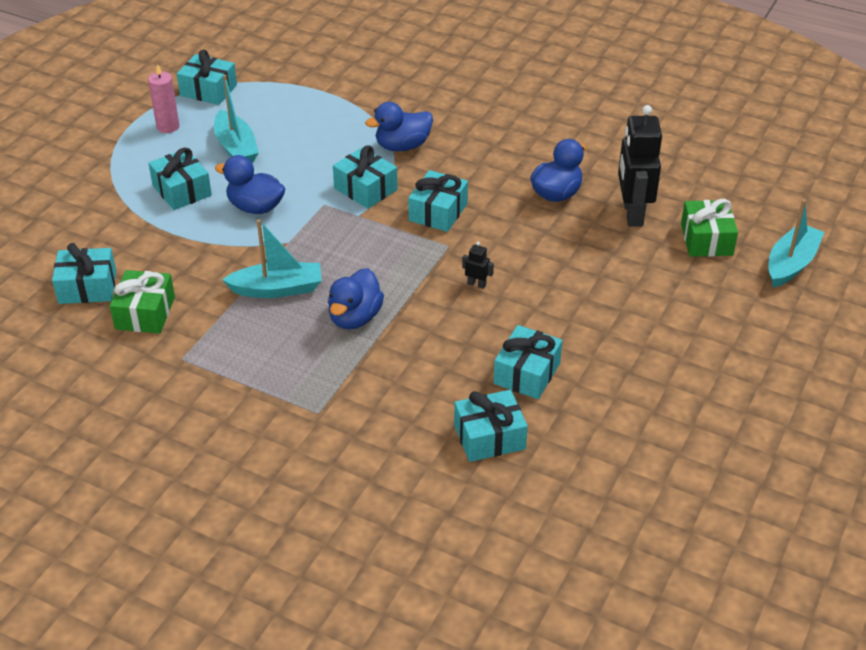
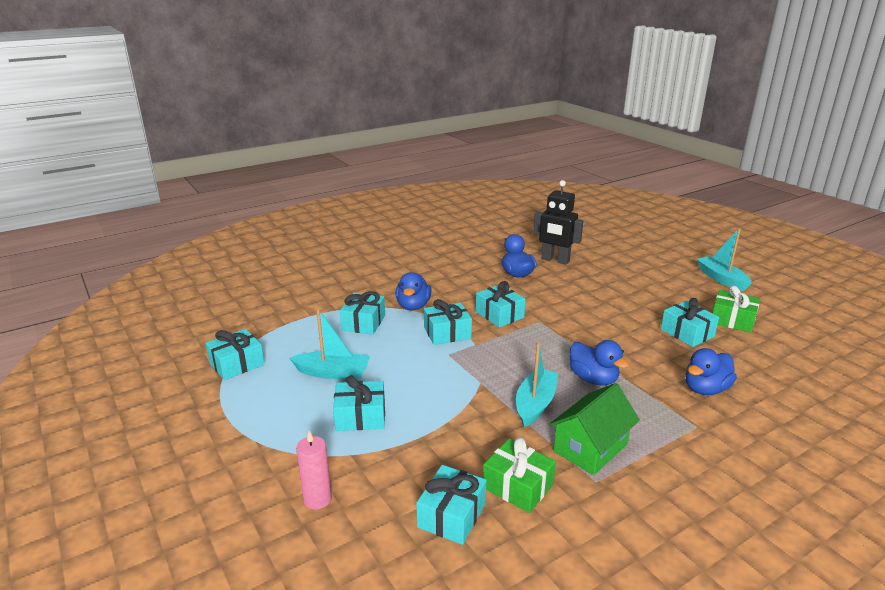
camera: 60 degrees left, 15 degrees down
(168, 126) = (260, 399): pink candle -> pink candle (317, 499)
(230, 344) = (590, 448): none -> green house
(255, 207) = (422, 385): blue duck -> blue duck (705, 389)
(476, 284) = (587, 324): black robot -> none
(489, 437) = (746, 364): turquoise gift -> turquoise gift (363, 323)
(706, 239) = (594, 249): green gift -> green gift (732, 320)
(791, 264) = (630, 237): turquoise boat -> turquoise boat (721, 279)

